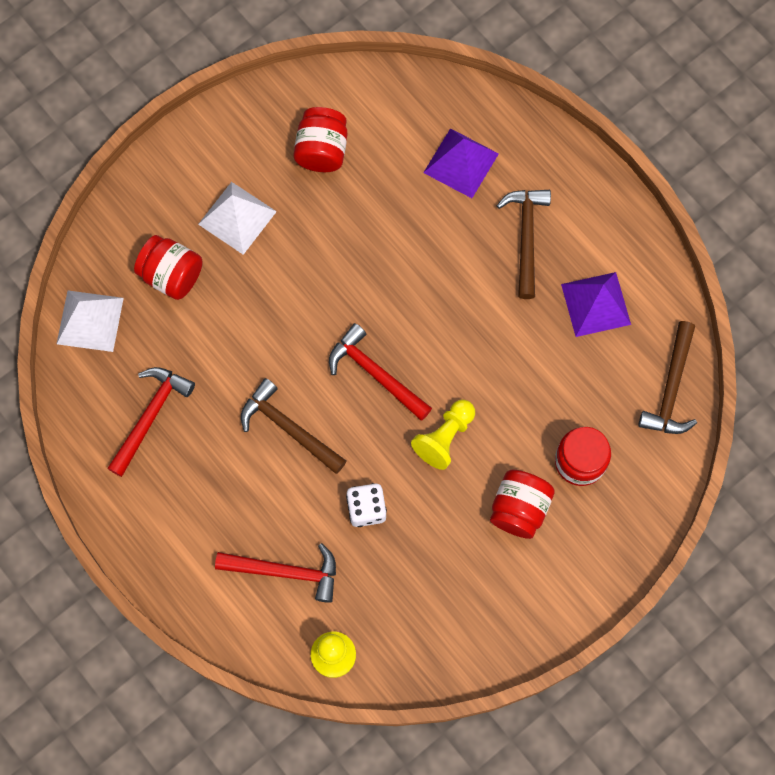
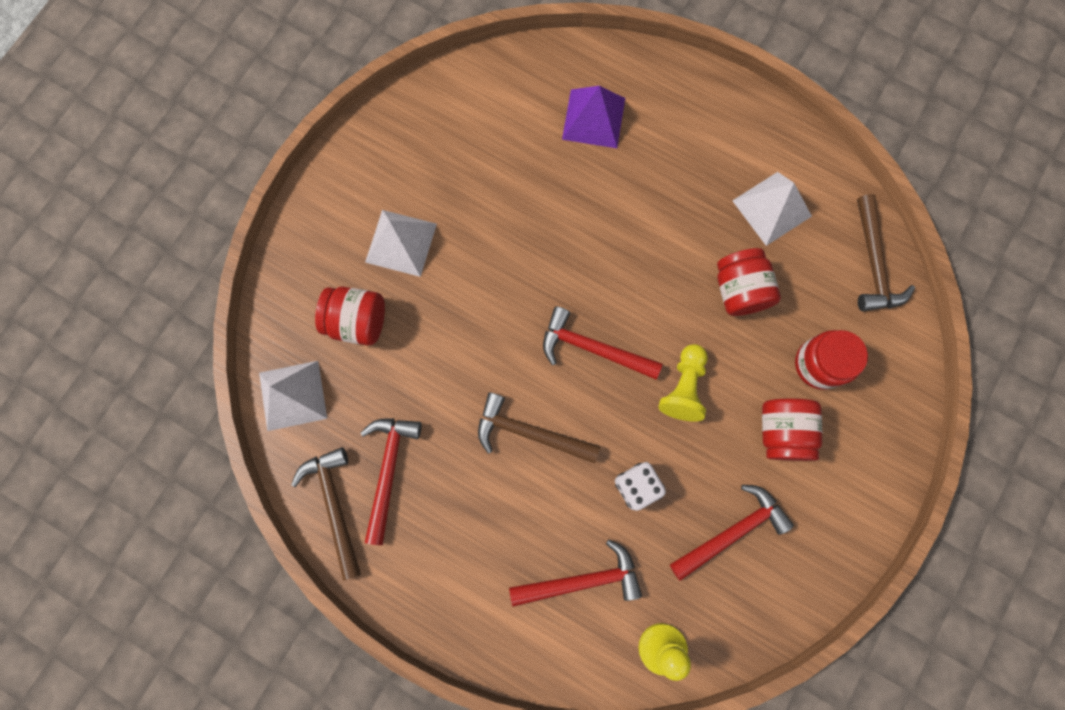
camera: 20 degrees left, 5 degrees up
(322, 150) = (458, 150): red jar -> red jar (739, 290)
(437, 579) = (732, 531): none -> red hammer
(526, 237) = (682, 167): brown hammer -> brown hammer (335, 505)
(595, 304) = (772, 208): purple pyramid -> white pyramid

